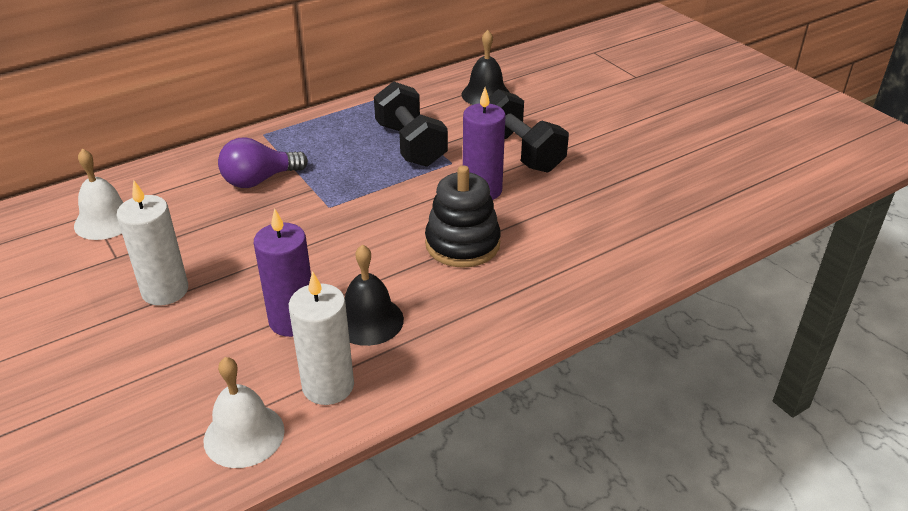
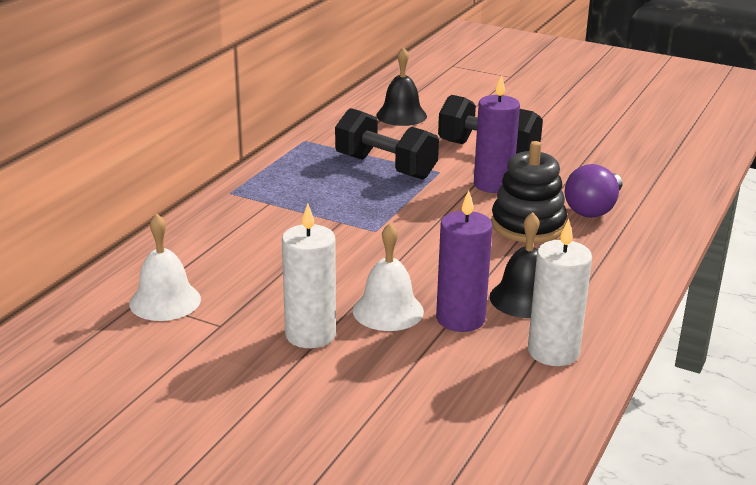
camera: 30 degrees left, 10 degrees down
(244, 435) = (531, 407): white bell -> white bell (388, 311)
(259, 180) = (280, 228): purple light bulb -> purple light bulb (593, 209)

